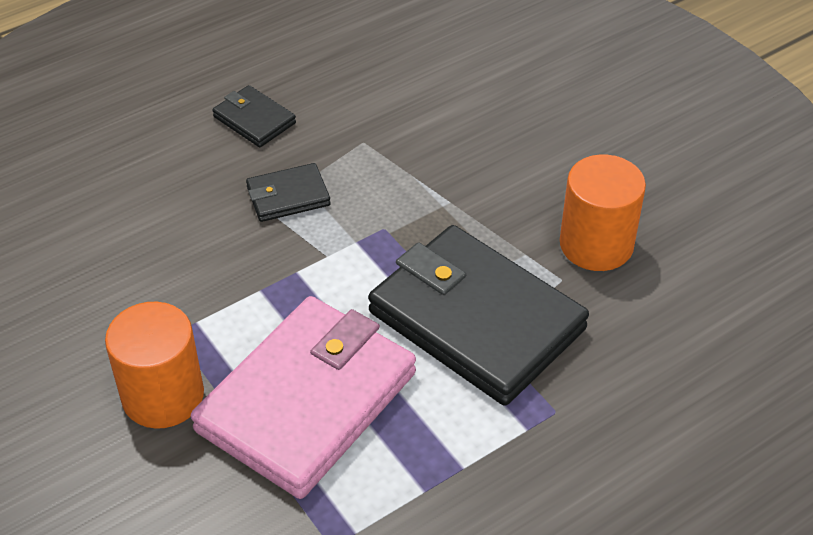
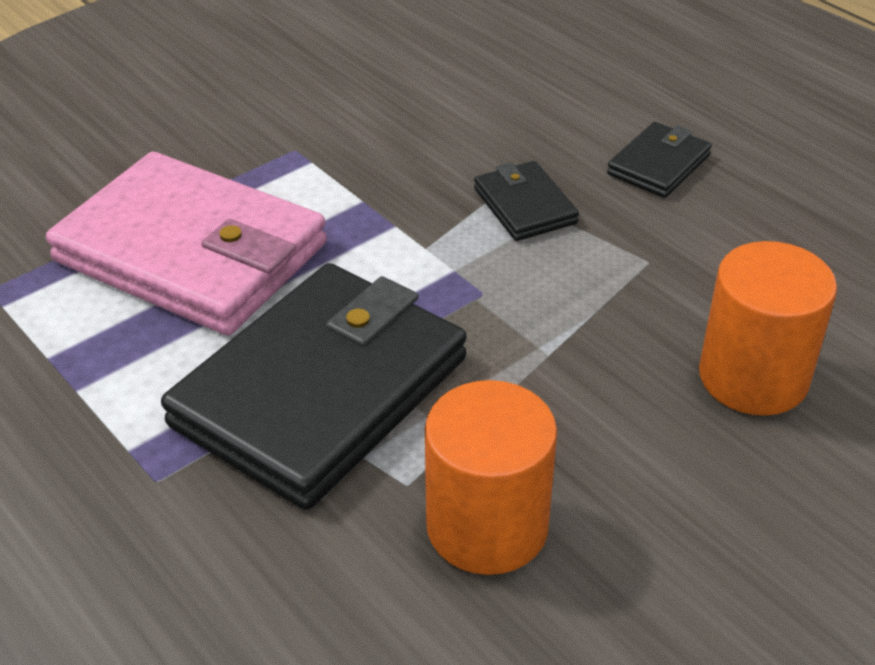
camera: 85 degrees right, 5 degrees down
(163, 396) = (207, 153): orange cylinder -> orange cylinder (753, 377)

